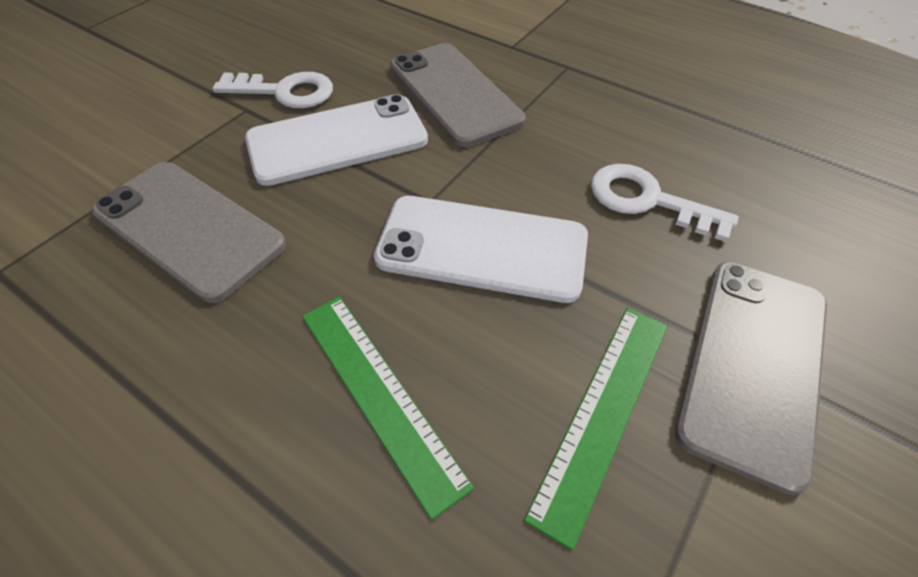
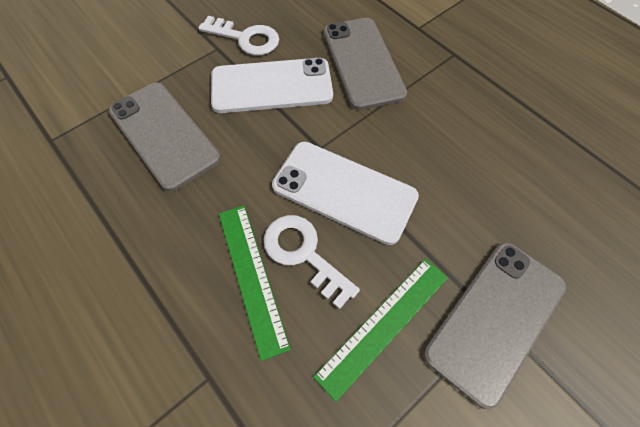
camera: 15 degrees right, 10 degrees up
(647, 200) = (471, 181): white key -> white key (304, 253)

